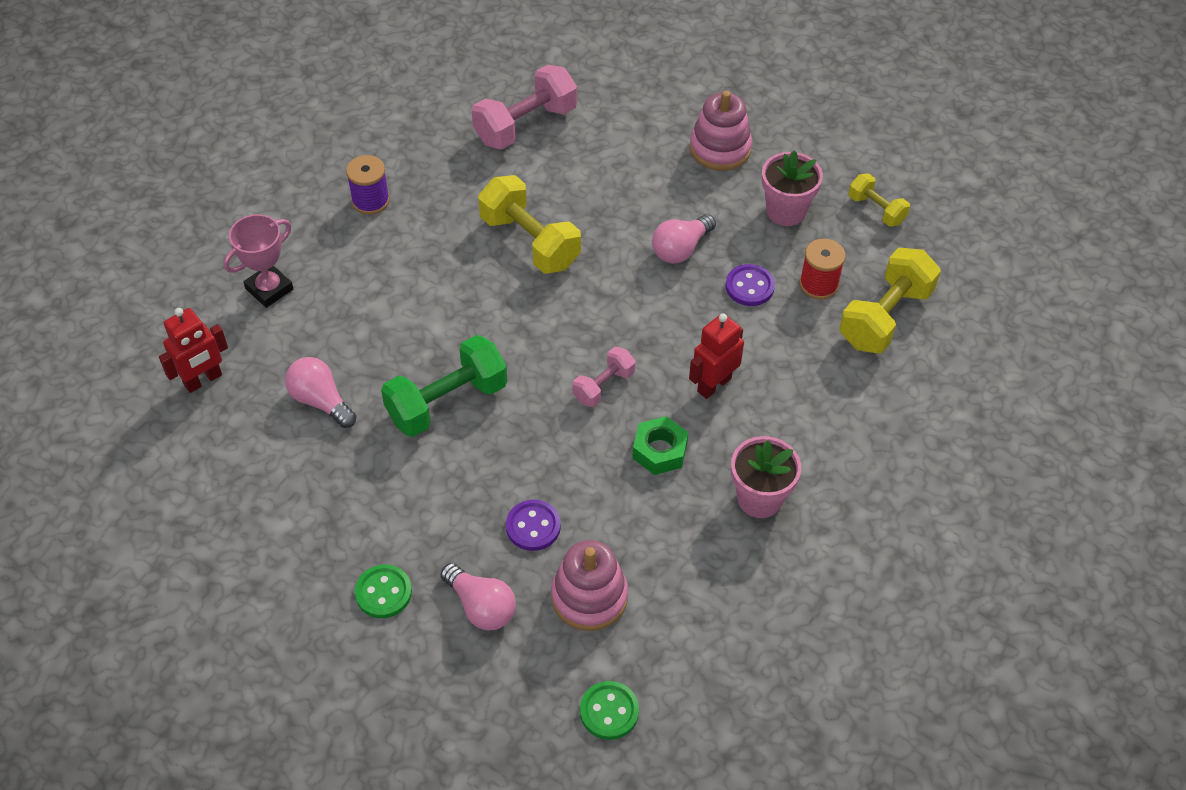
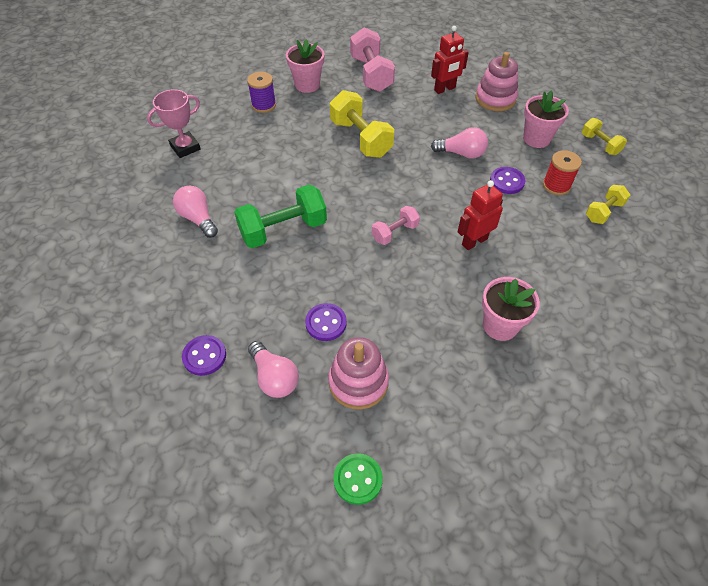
camera: 10 degrees right, 0 degrees up
(203, 380) = (125, 196): red robot -> red robot (445, 89)
(383, 592) = (204, 356): green button -> purple button
(430, 156) = (307, 85): none -> pink flower pot
(525, 125) = (371, 74): pink dumbbell -> pink dumbbell turned 75 degrees counterclockwise
(659, 451) = (428, 281): green nut -> none
(680, 249) = (461, 153): pink light bulb -> pink light bulb turned 135 degrees counterclockwise
(885, 317) = (603, 212): yellow dumbbell -> yellow dumbbell, size x0.56

